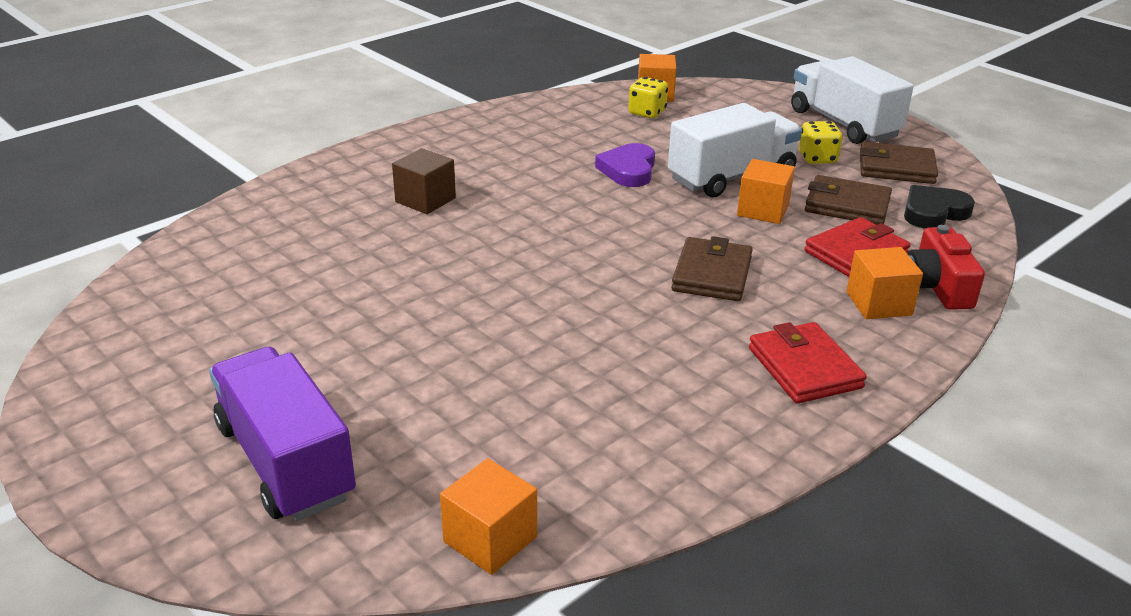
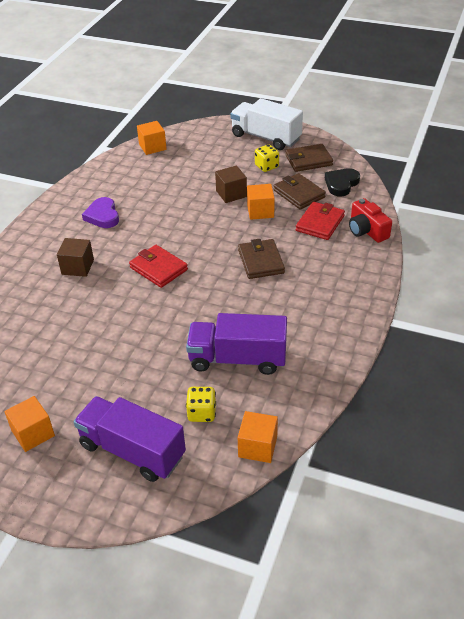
camera: 25 degrees left, 10 degrees up
(564, 394) = (237, 359): none -> purple truck
(628, 170) = (174, 207): purple heart -> purple heart (103, 216)
(647, 113) = (157, 162): yellow dice -> yellow dice (202, 413)
(732, 176) = (231, 194): white truck -> brown cube
(804, 368) = (335, 300): red wallet -> red wallet (158, 268)
(847, 205) = (299, 194): brown wallet -> brown wallet turned 60 degrees clockwise
(879, 303) = (347, 250): orange cube -> orange cube (33, 433)

